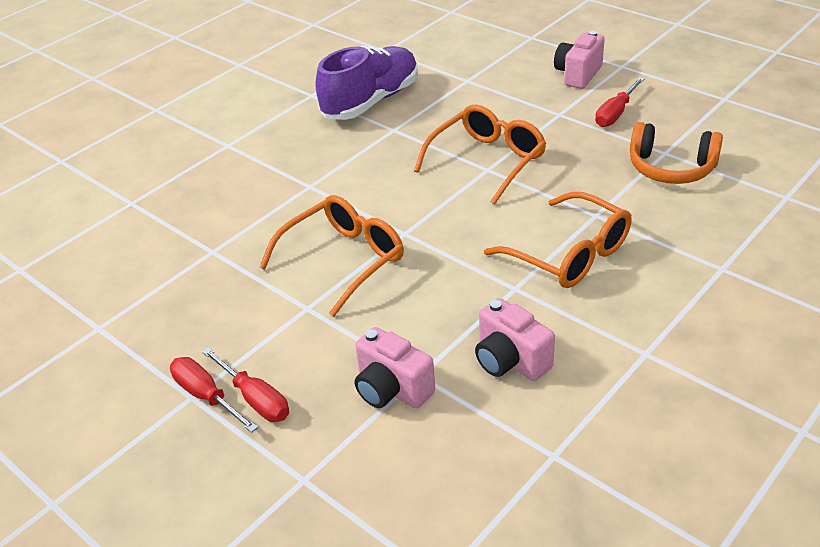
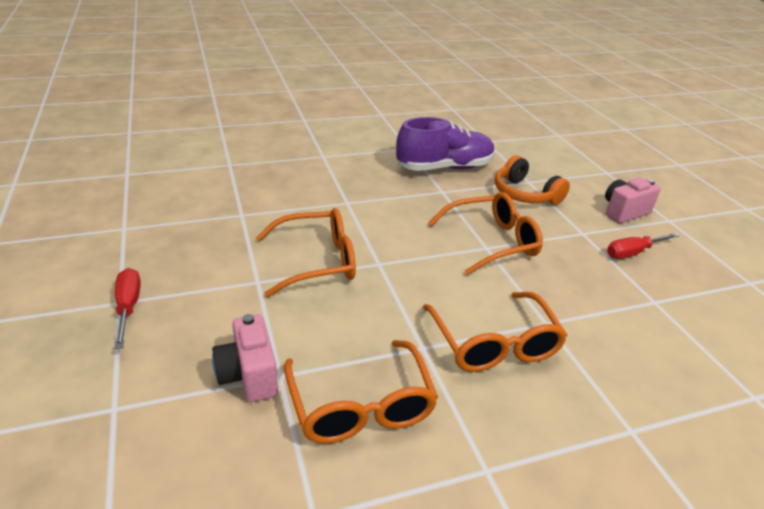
camera: 25 degrees right, 5 degrees down
(255, 399) = (154, 326): red screwdriver -> none
(510, 361) = (360, 406): pink camera -> orange glasses
(671, 168) = (650, 317): orange headphones -> orange headphones (525, 194)

